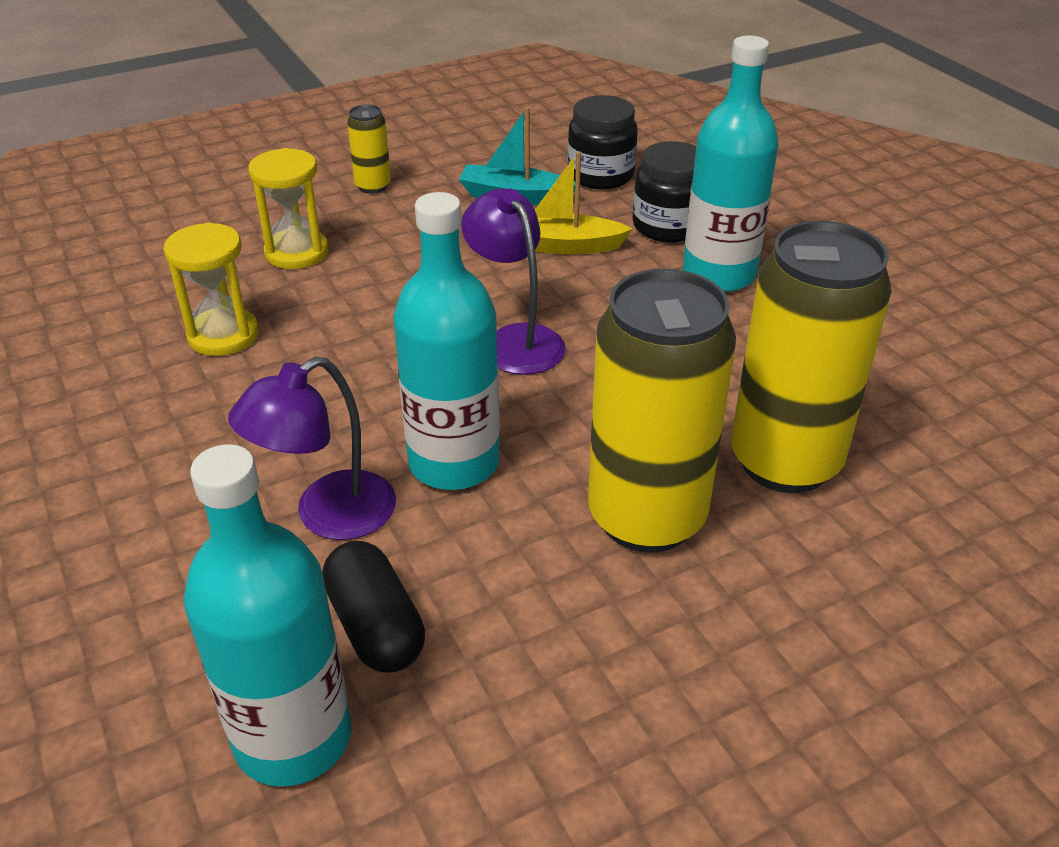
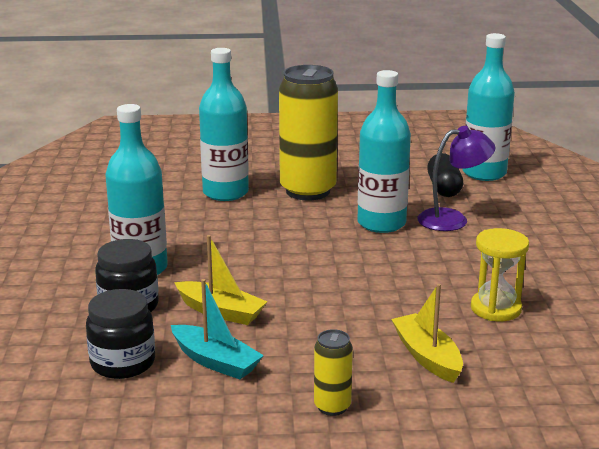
camera: 155 degrees left, 15 degrees down
(297, 252) = (427, 356): yellow hourglass -> yellow boat
(515, 340) = (307, 264): purple lamp -> none
(785, 462) = (225, 193): yellow can -> turquoise bottle

